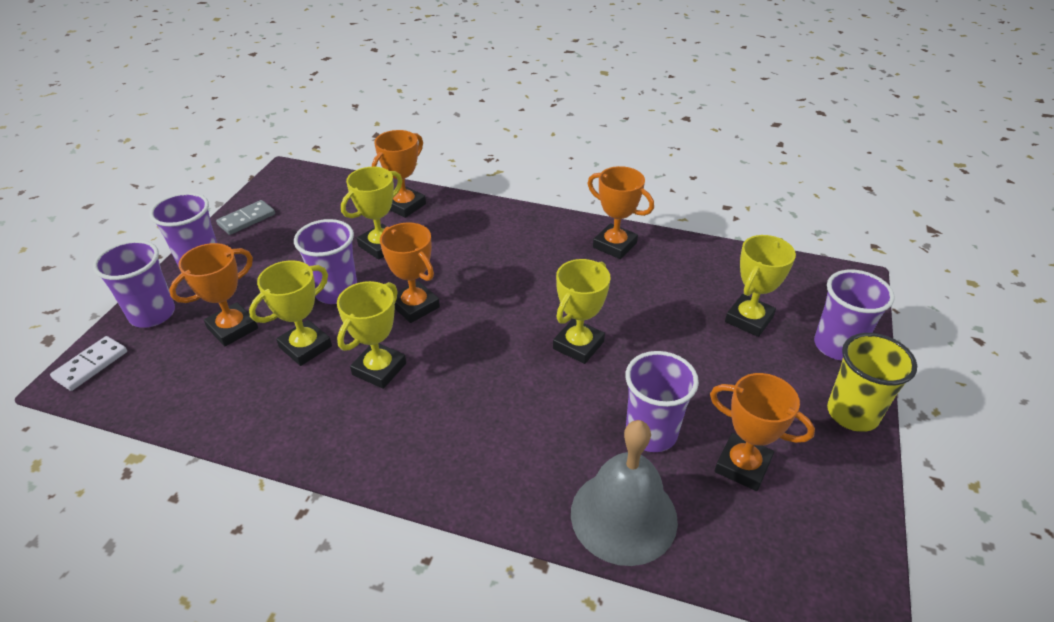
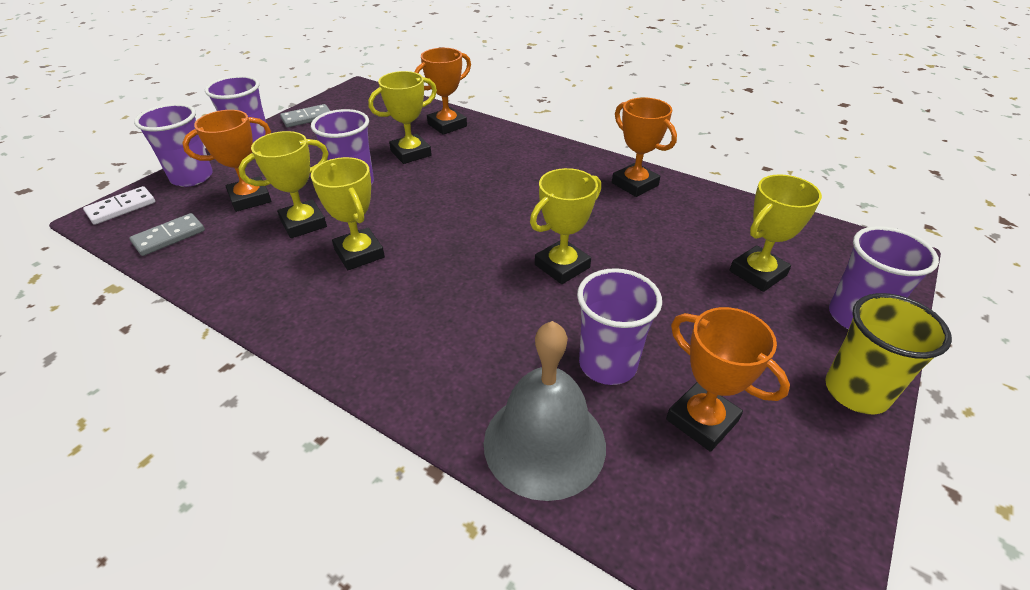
camera: 15 degrees right, 0 degrees up
(166, 389) = (169, 237): none -> grey domino
(379, 369) = (359, 253): yellow trophy -> yellow trophy turned 75 degrees counterclockwise
(415, 306) = (418, 206): orange trophy -> none

